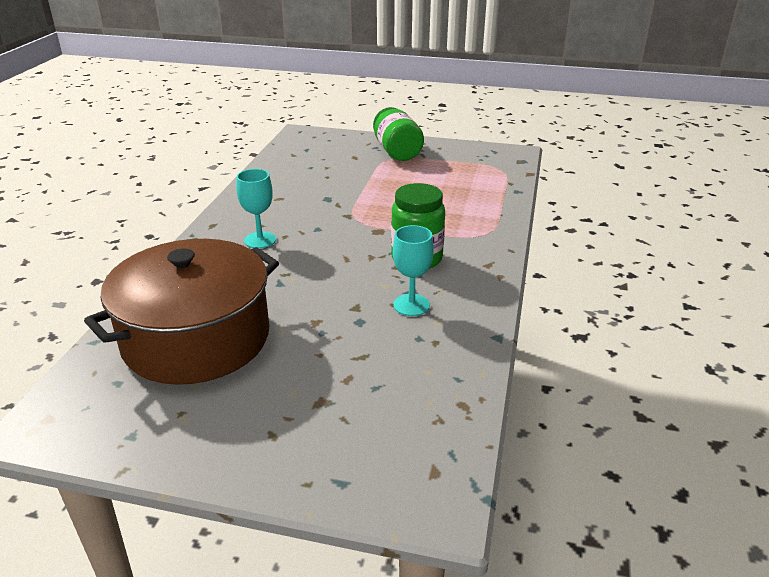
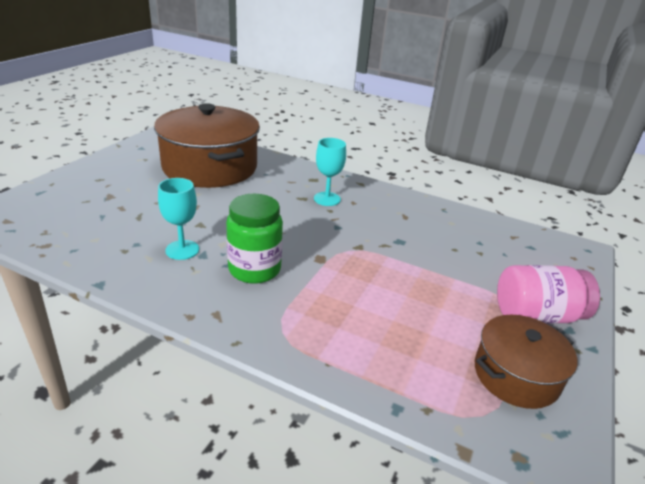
camera: 100 degrees right, 0 degrees up
(397, 151) = (537, 315): green jar -> pink jar
(461, 159) = (516, 375): none -> brown pot

